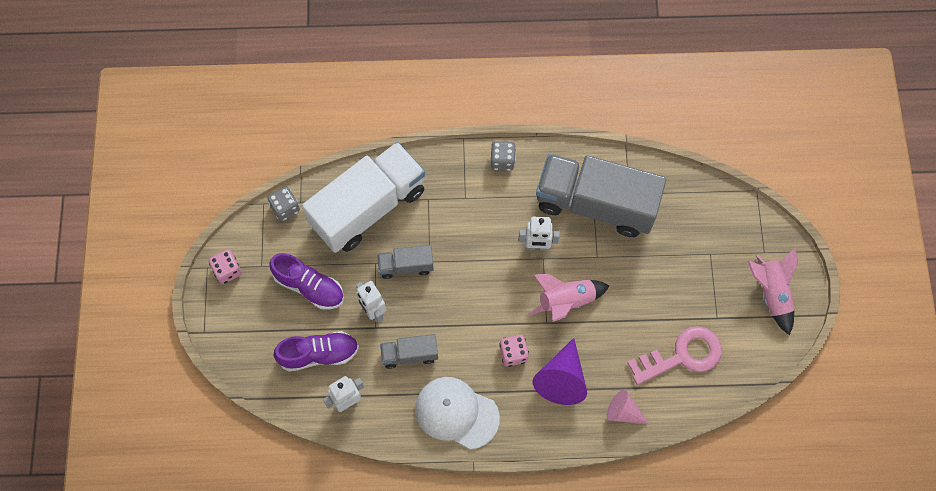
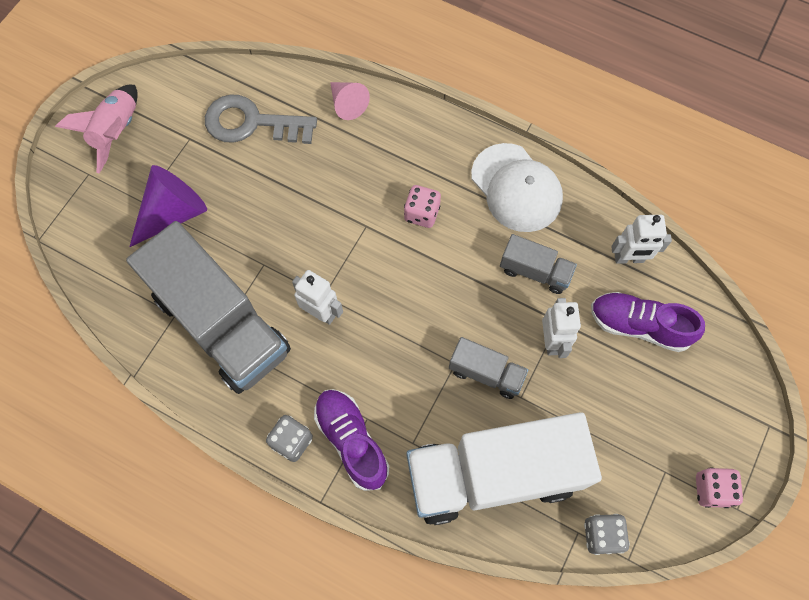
camera: 150 degrees left, 0 degrees up
(309, 286) = (615, 412): purple shoe -> purple shoe (351, 441)
(561, 379) = (387, 164): purple cone -> purple cone (173, 213)
(566, 301) = (330, 236): pink rocket -> none
(682, 355) = (252, 123): pink key -> grey key

